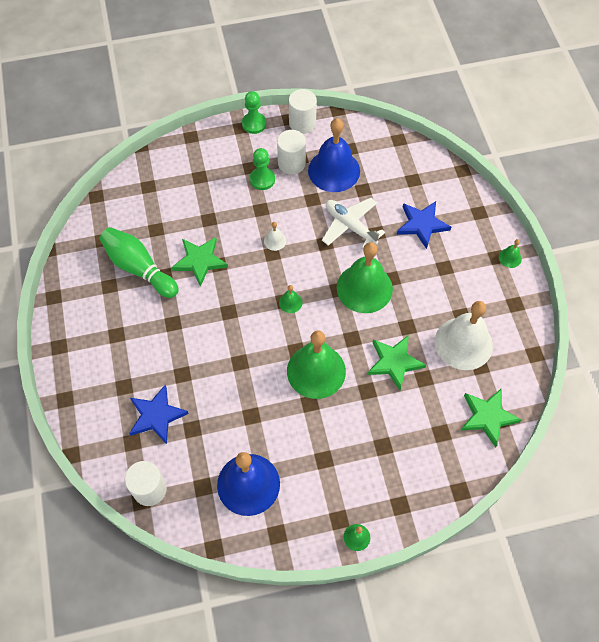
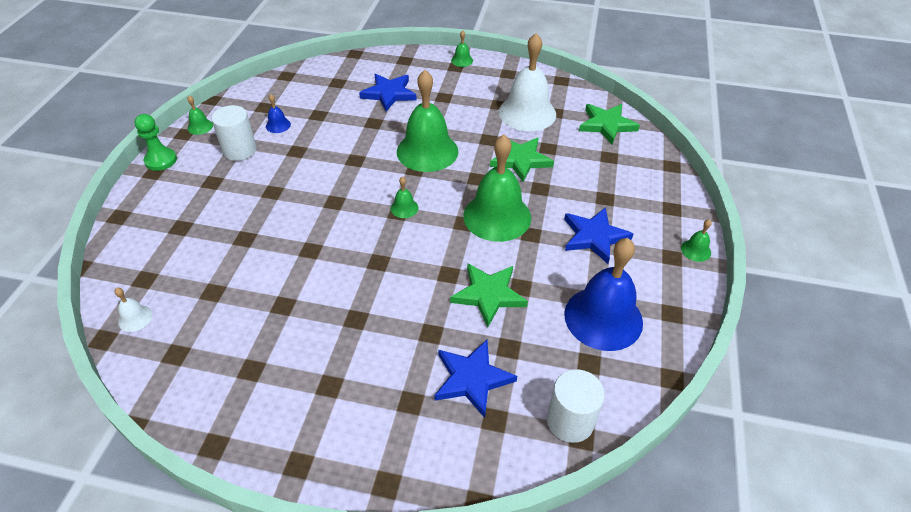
camera: 65 degrees left, 15 degrees down
(139, 268) = (252, 327): green bowling pin -> none
(200, 261) = (292, 265): green star -> green star (488, 295)
(262, 179) = (237, 178): green pawn -> none
(275, 240) = (321, 194): white bell -> white bell (135, 318)
(302, 123) = (200, 126): white cylinder -> green bell
(331, 451) = (594, 237): none -> blue star
(334, 170) = (278, 125): blue bell -> blue bell, size x0.41
(350, 226) = (351, 136): white plane -> none

